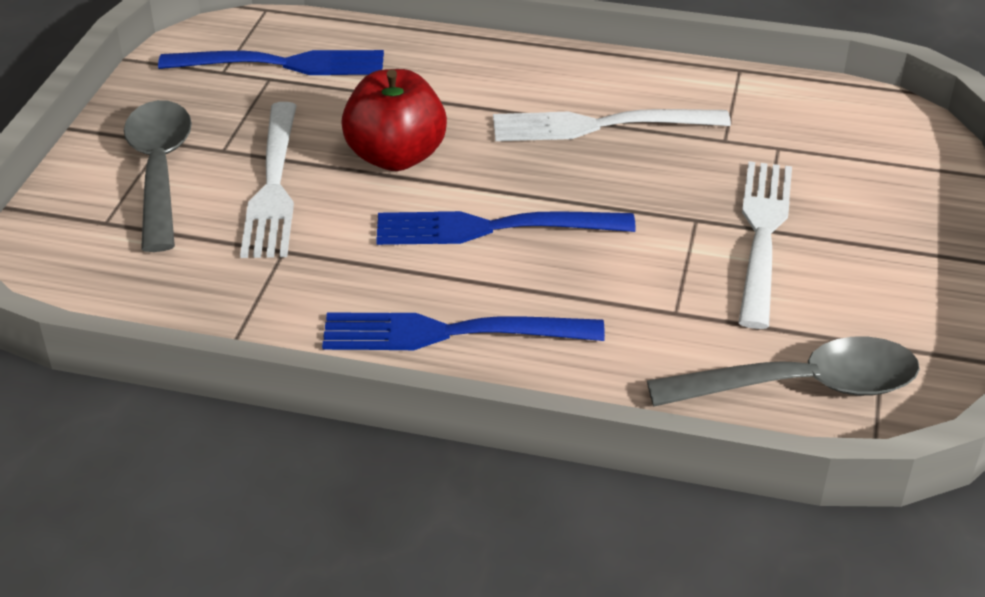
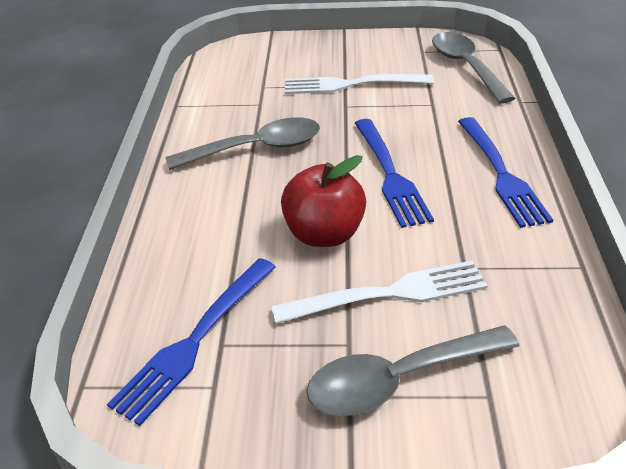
camera: 100 degrees left, 0 degrees up
(282, 64) = (195, 340): blue fork -> blue fork turned 135 degrees counterclockwise
(600, 125) = (256, 148): white fork -> grey spoon

